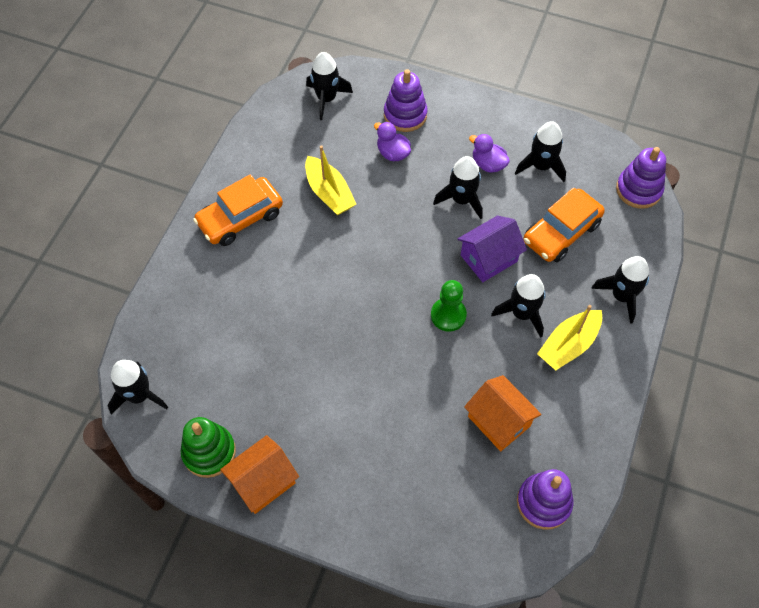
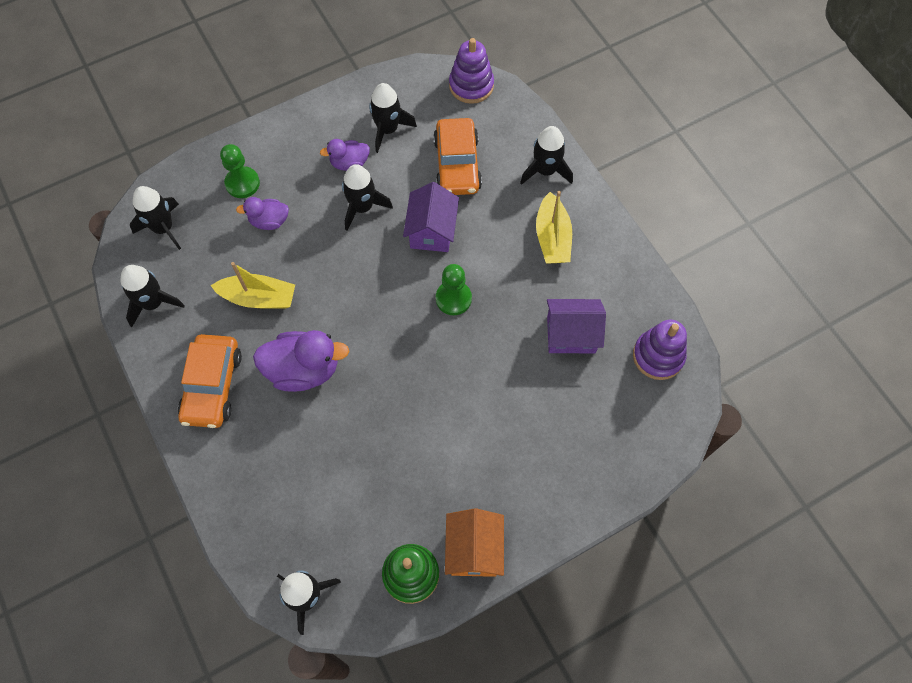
camera: 50 degrees left, 5 degrees up
(301, 262) = (303, 370): none -> purple duck
(405, 115) = (242, 183): purple stacking toy -> green pawn
(499, 421) = (571, 334): orange house -> purple house
(522, 314) = (499, 247): black rocket -> black rocket (153, 303)

